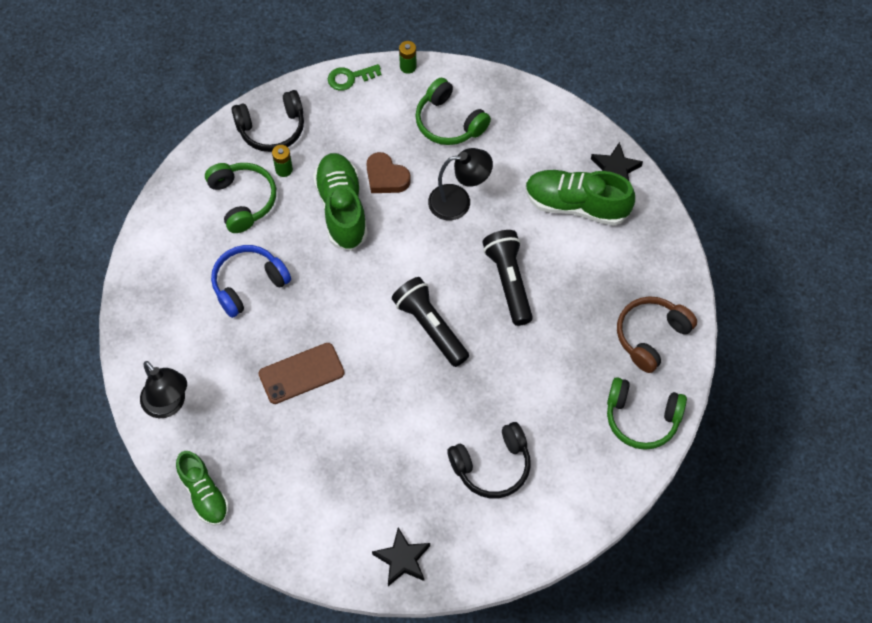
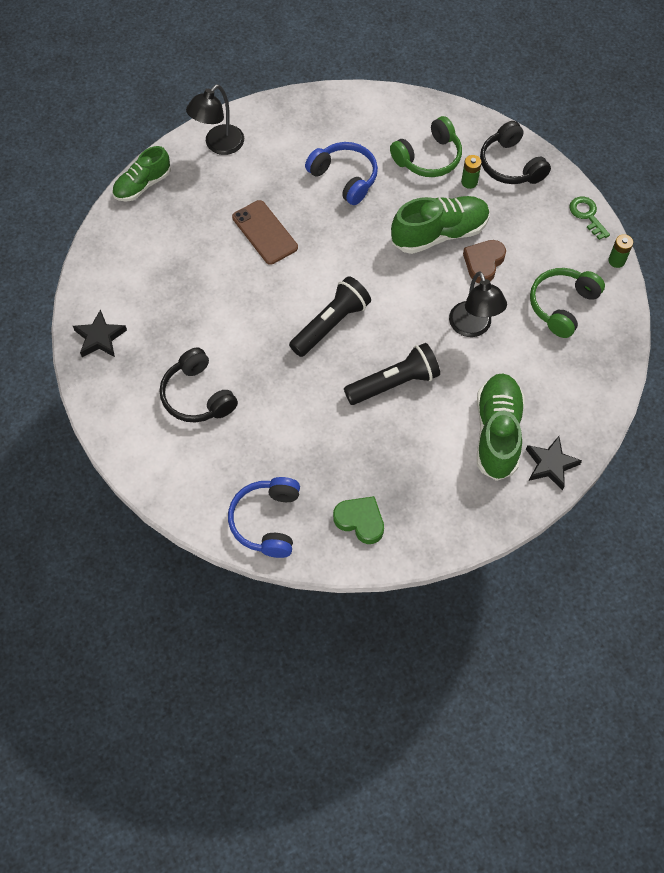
camera: 80 degrees right, 0 degrees up
(642, 418) = (267, 521): green headphones -> blue headphones
(651, 336) = (360, 521): brown headphones -> green heart

